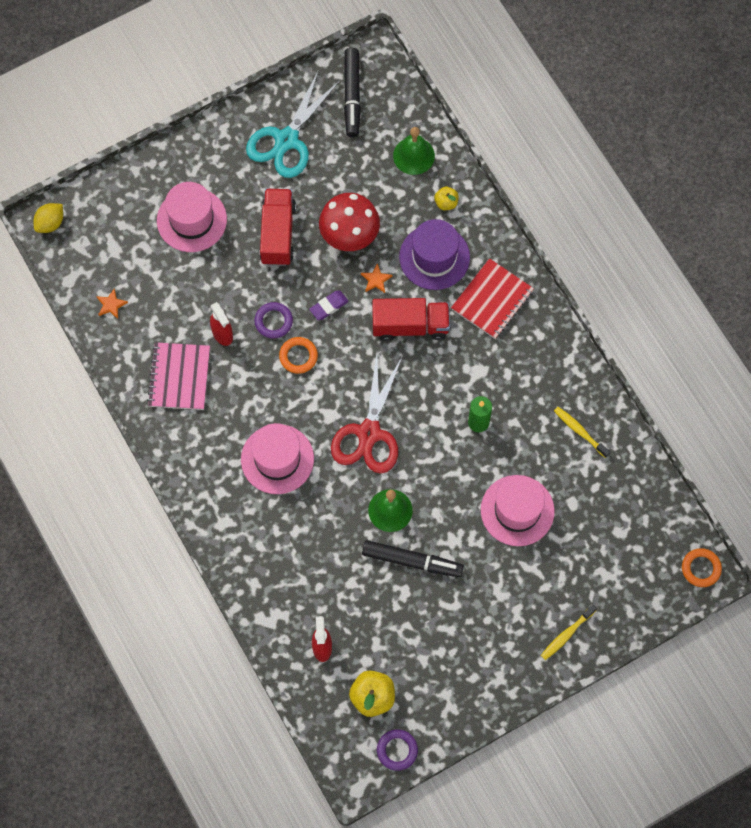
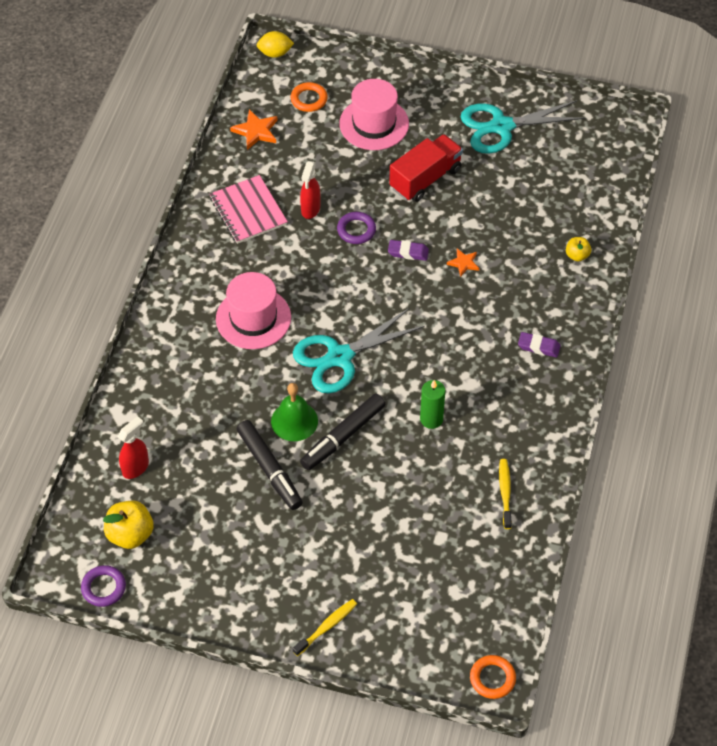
camera: 45 degrees right, 15 degrees down
(111, 305) = (256, 131): orange star -> orange star, size x1.55
(179, 377) = (248, 211): pink notebook -> pink notebook turned 75 degrees counterclockwise
(298, 356) = (347, 266): orange ring -> orange ring (309, 99)
(349, 235) = (478, 219): red mushroom -> none
(352, 96) = (584, 135): black marker -> black marker (343, 436)
(369, 433) = (339, 357): red scissors -> turquoise scissors
(410, 325) = (454, 313): red truck -> none
(413, 155) = (587, 207): green bell -> none
(434, 257) = (526, 283): purple hat -> none
(492, 300) = (538, 347): red notebook -> purple eraser
(517, 510) = (390, 505): pink hat -> none
(566, 634) = (326, 627): yellow toothbrush -> yellow toothbrush turned 135 degrees clockwise

